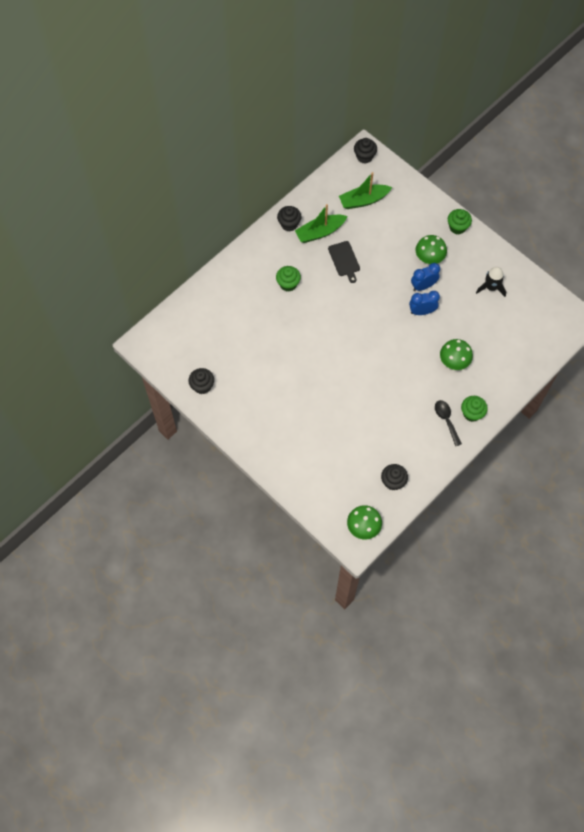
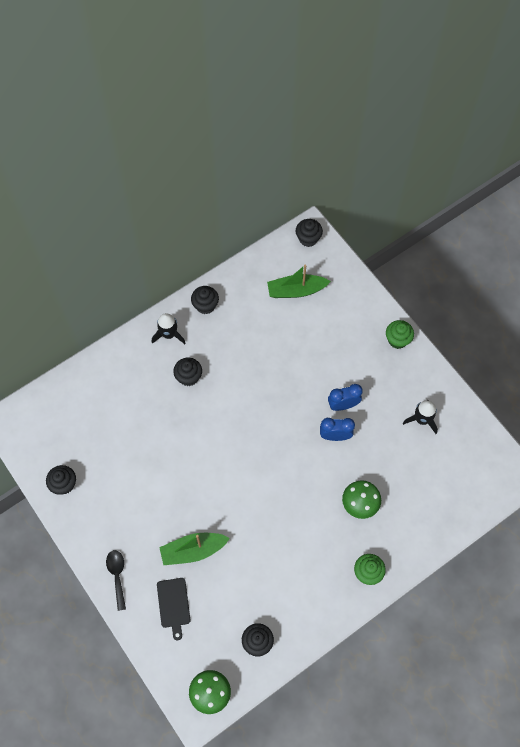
camera: 10 degrees right, 0 degrees up
(263, 252) = (169, 334): none -> black rocket
(288, 284) = (188, 377): green cupcake -> black cupcake
(320, 232) = (238, 321): green boat -> green boat (193, 550)
(344, 260) = (259, 359): black cutting board -> black cutting board (174, 605)
(429, 258) = (357, 372): green mushroom -> none
(446, 420) = (336, 576): black spoon -> black spoon (117, 576)

